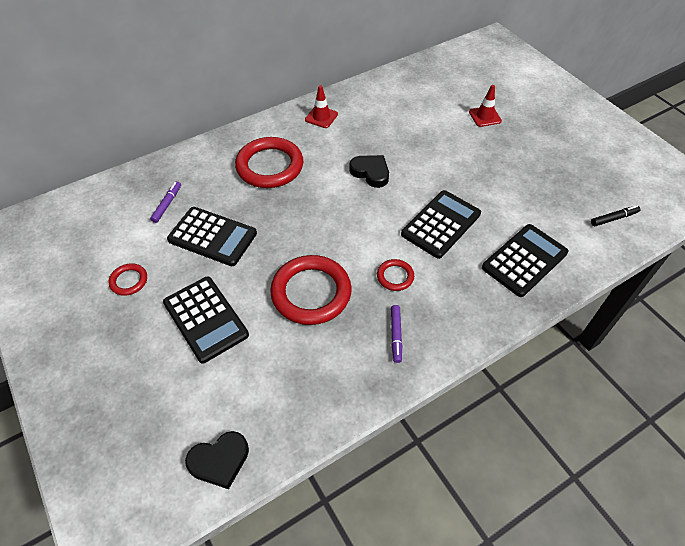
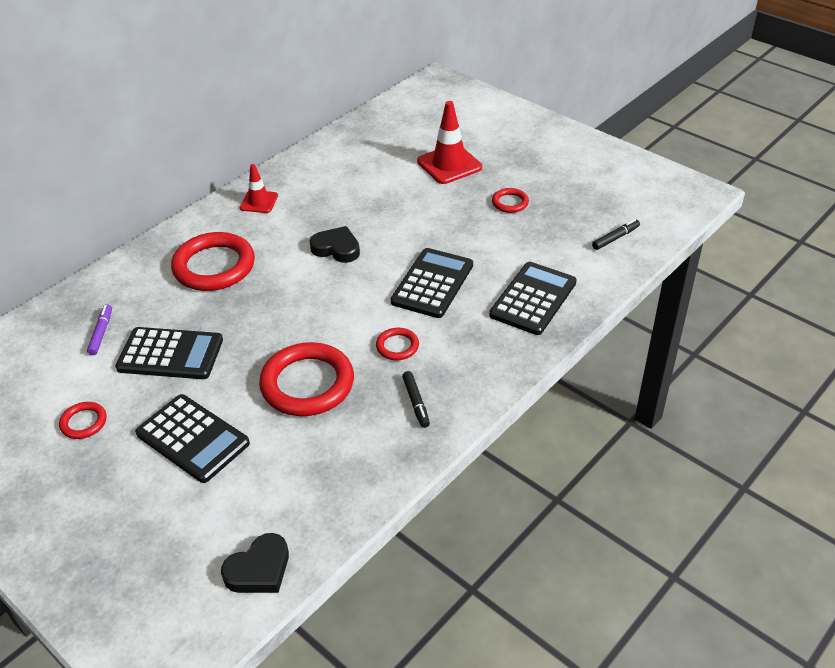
camera: 15 degrees left, 10 degrees down
(396, 335) = (416, 402): purple marker -> black marker
(485, 116) = (449, 164): red traffic cone -> red traffic cone, size x1.65
(527, 163) = (510, 203): none -> red ring

